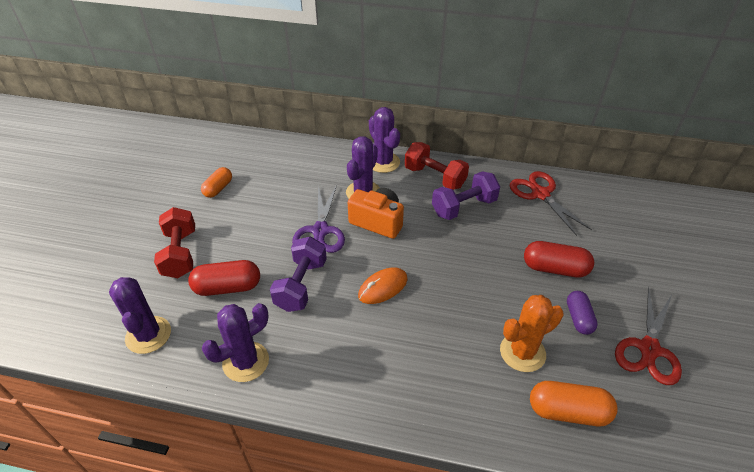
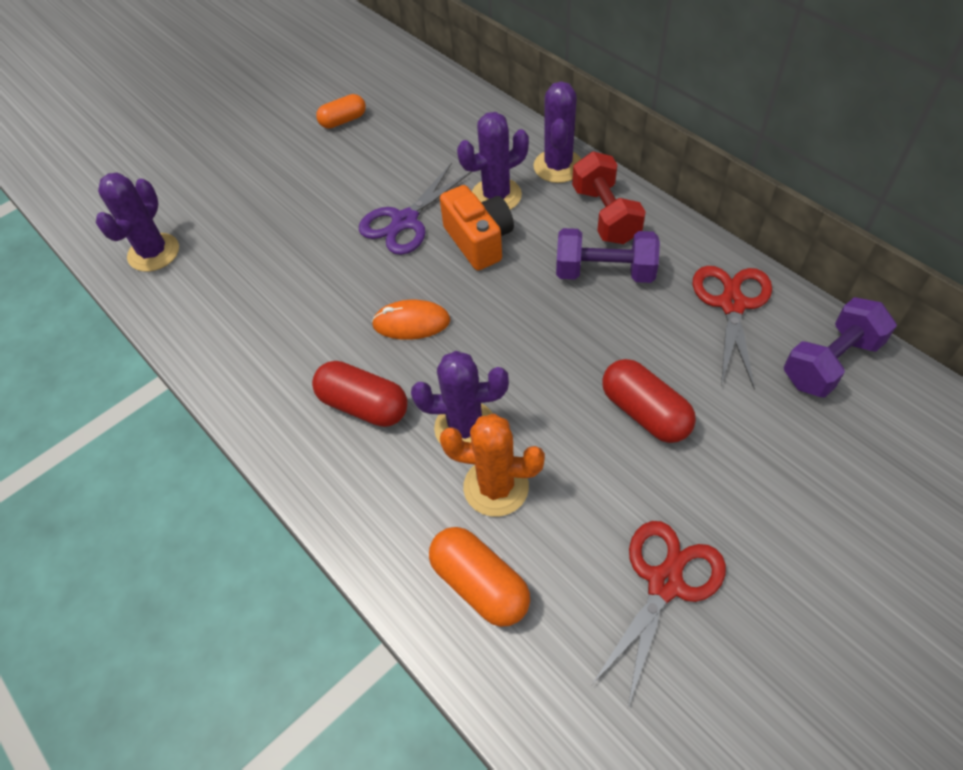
camera: 40 degrees right, 10 degrees up
(180, 254) = (247, 180): red dumbbell -> none
(227, 287) = (259, 239): red capsule -> red capsule (364, 405)
(246, 362) = (211, 327): purple cactus -> purple cactus (465, 427)
(301, 285) = (330, 274): purple dumbbell -> purple dumbbell (830, 362)
(578, 318) = (609, 490): purple capsule -> none
(649, 349) = (664, 583): red scissors -> red scissors turned 150 degrees clockwise

